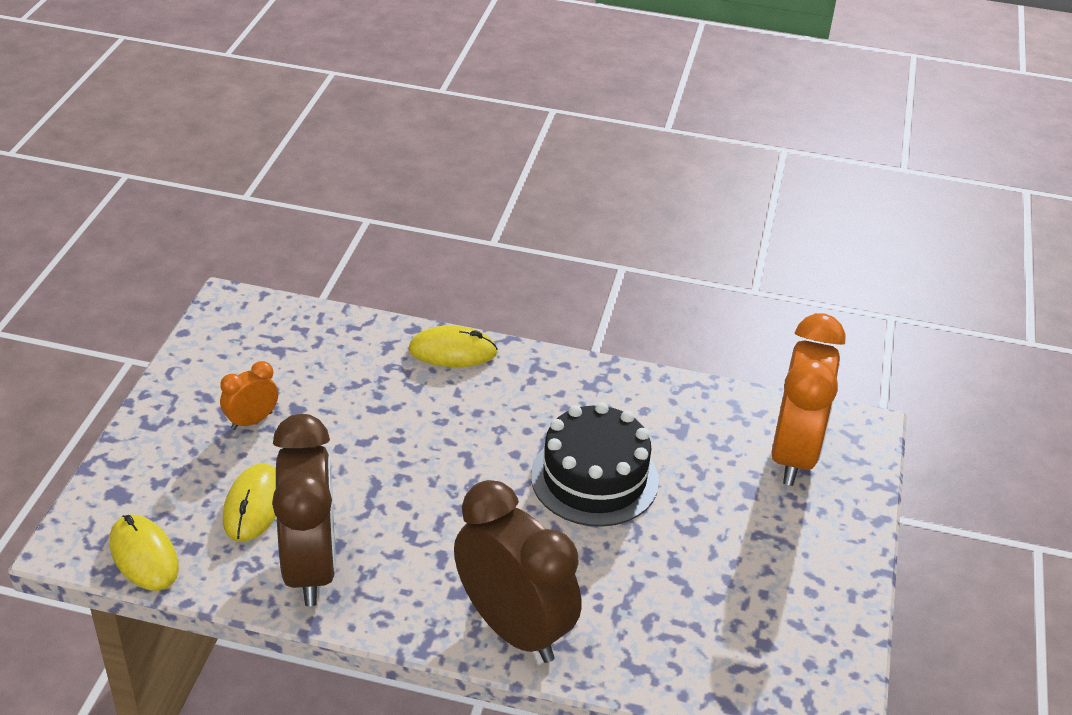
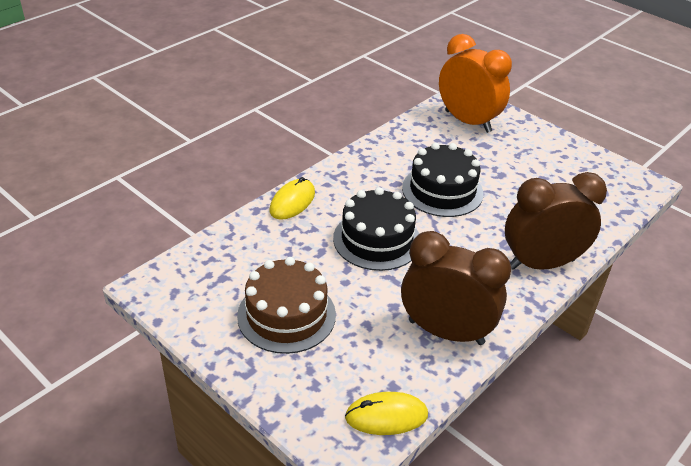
camera: 60 degrees left, 0 degrees up
(252, 421) = (286, 315): orange clock -> brown cake
(253, 505) = (372, 341): yellow mouse -> none
(438, 449) = (377, 240): none -> black cake

